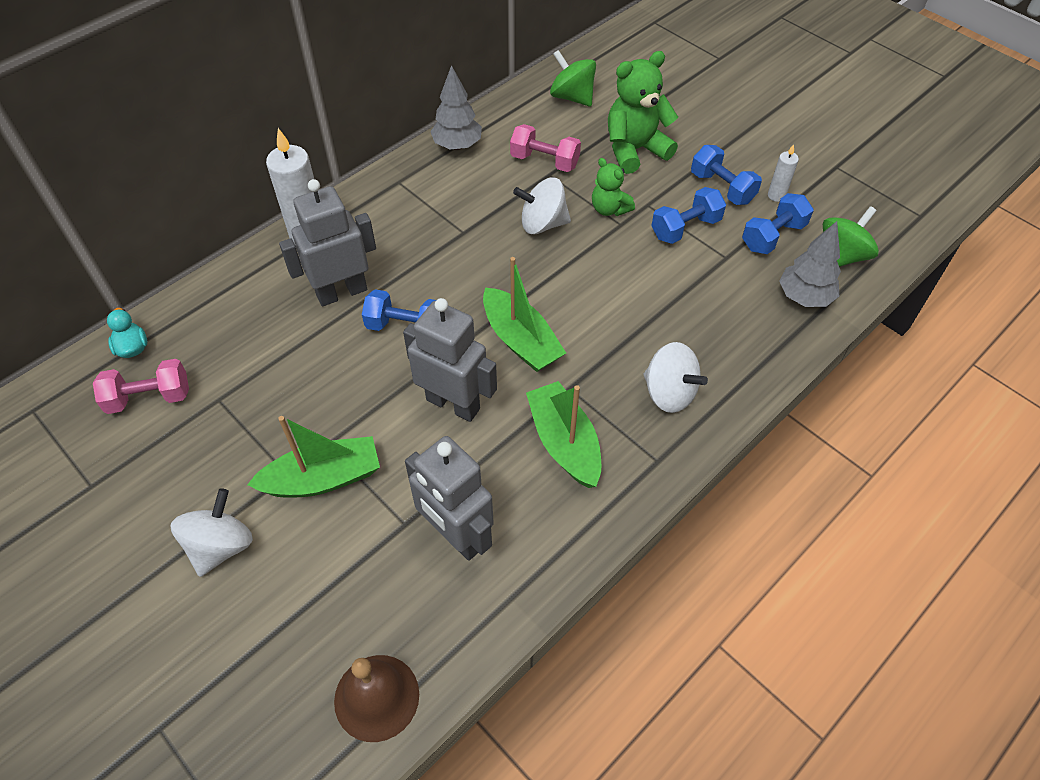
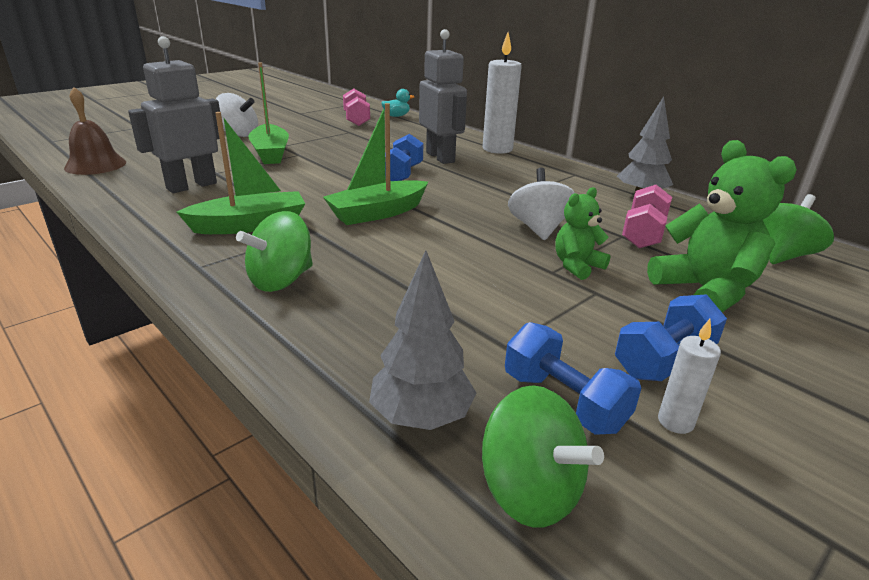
camera: 90 degrees right, 25 degrees down
(453, 404) = (315, 187): grey robot -> none
(669, 393) = (281, 280): white spinning top -> green spinning top
(685, 228) = (558, 317): blue dumbbell -> none

